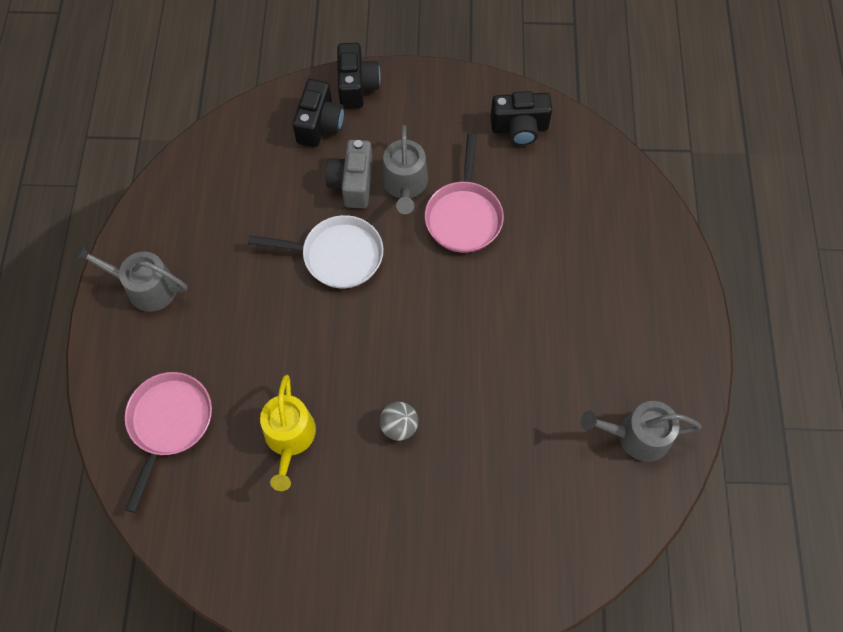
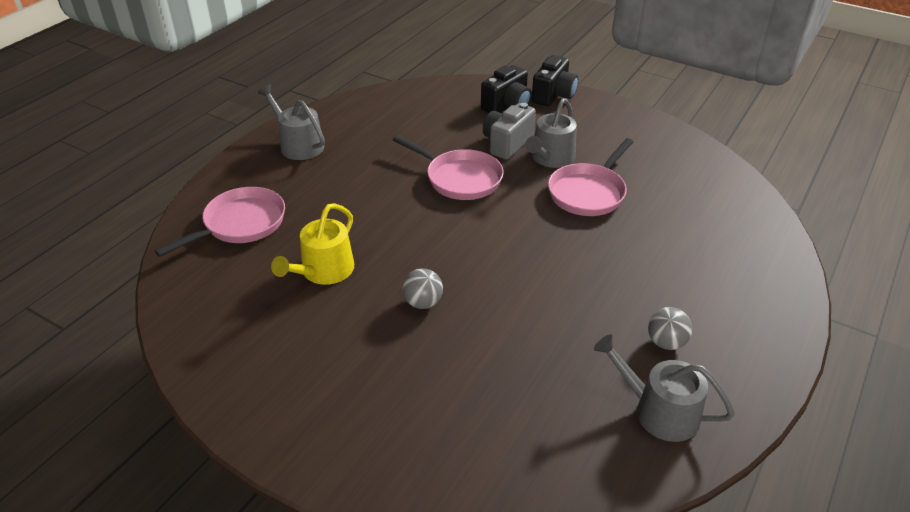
camera: 30 degrees right, 25 degrees down
(337, 256) = (460, 178): white pan -> pink pan
(519, 128) = (678, 158): black camera -> none
(611, 363) = (666, 342): none -> grey ball

